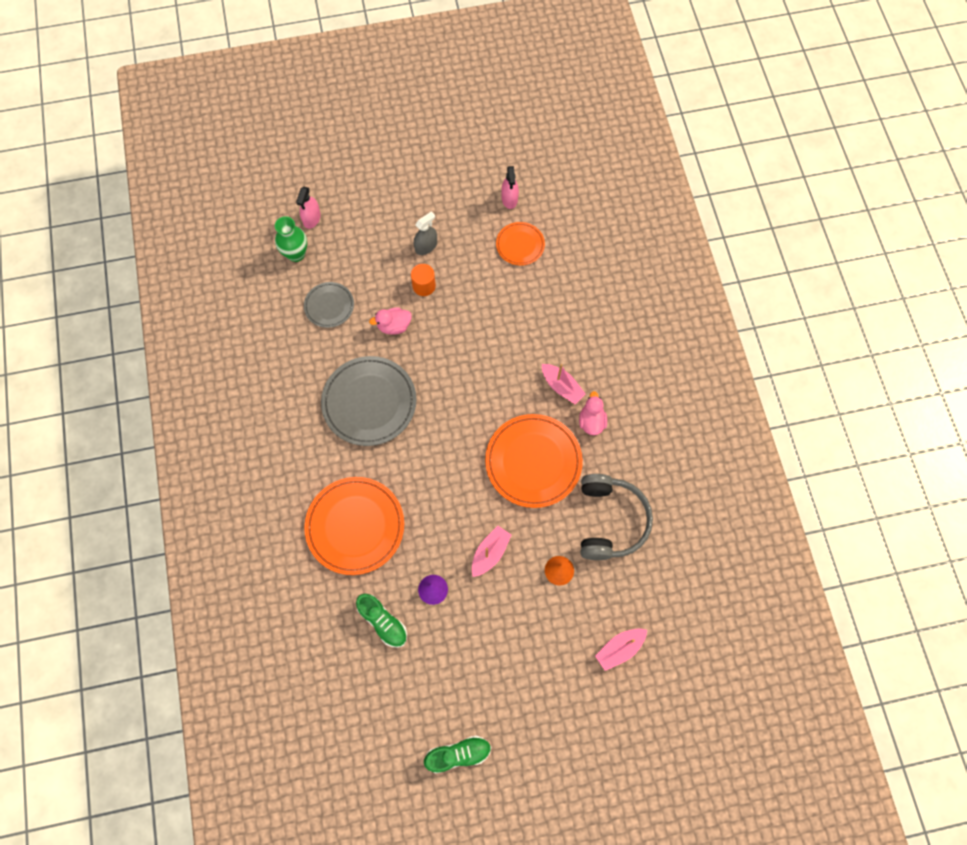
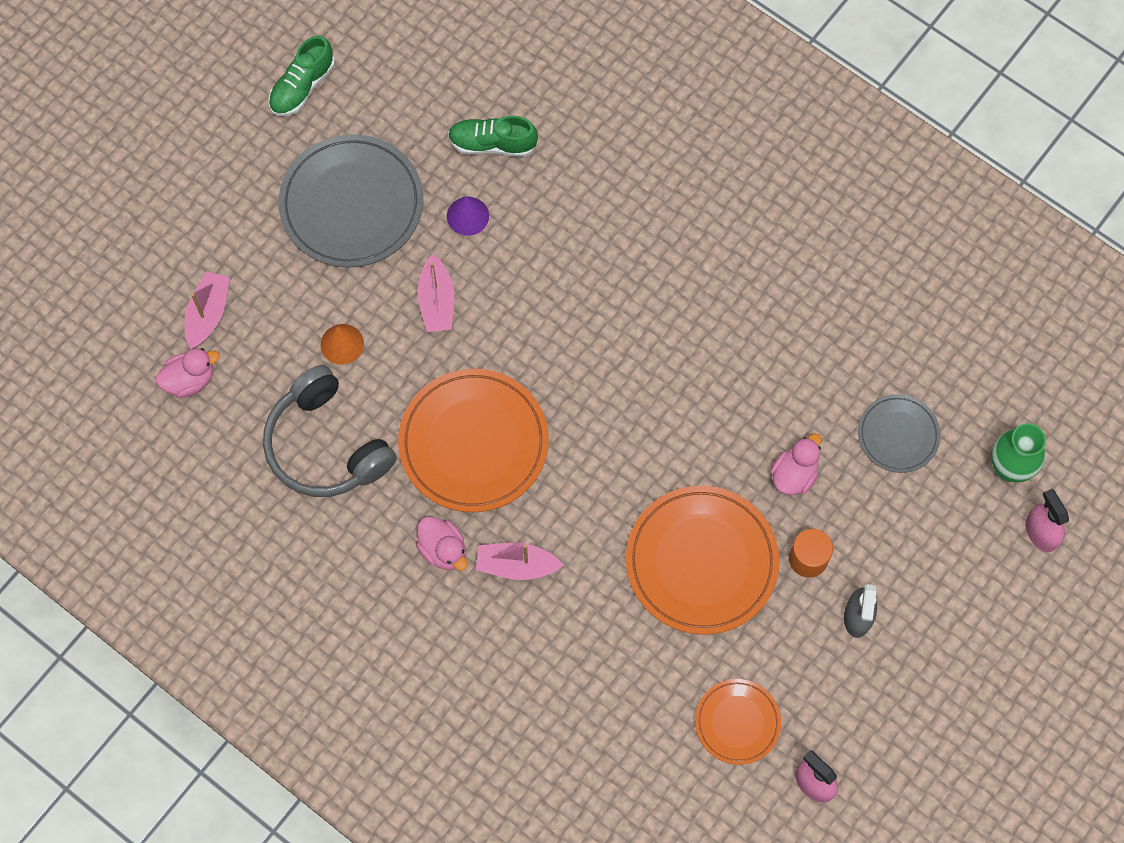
camera: 140 degrees right, 0 degrees up
(355, 526) = (614, 212): orange plate -> orange plate (701, 562)
(369, 402) = (732, 358): grey plate -> grey plate (351, 204)
(657, 617) = (190, 380): none -> pink duck

